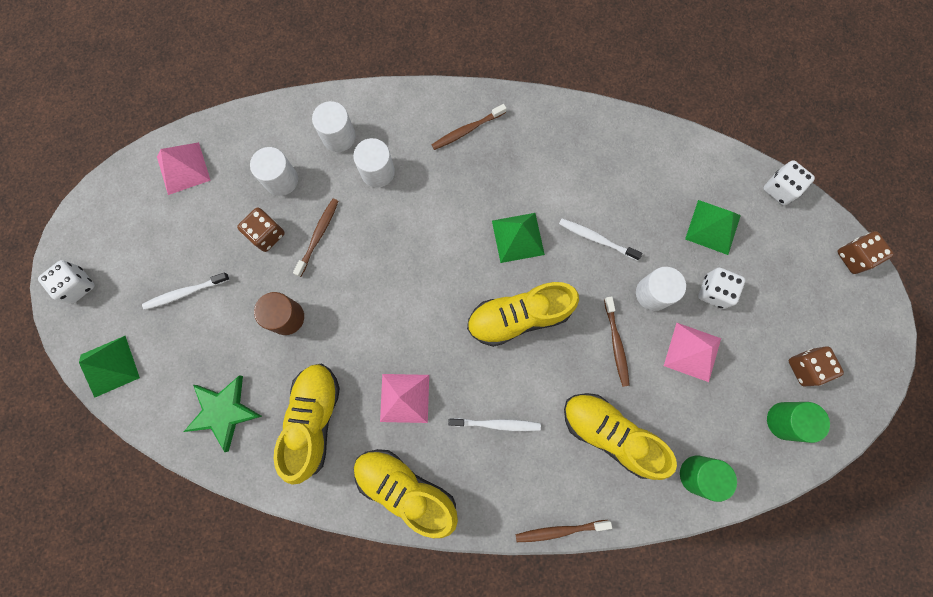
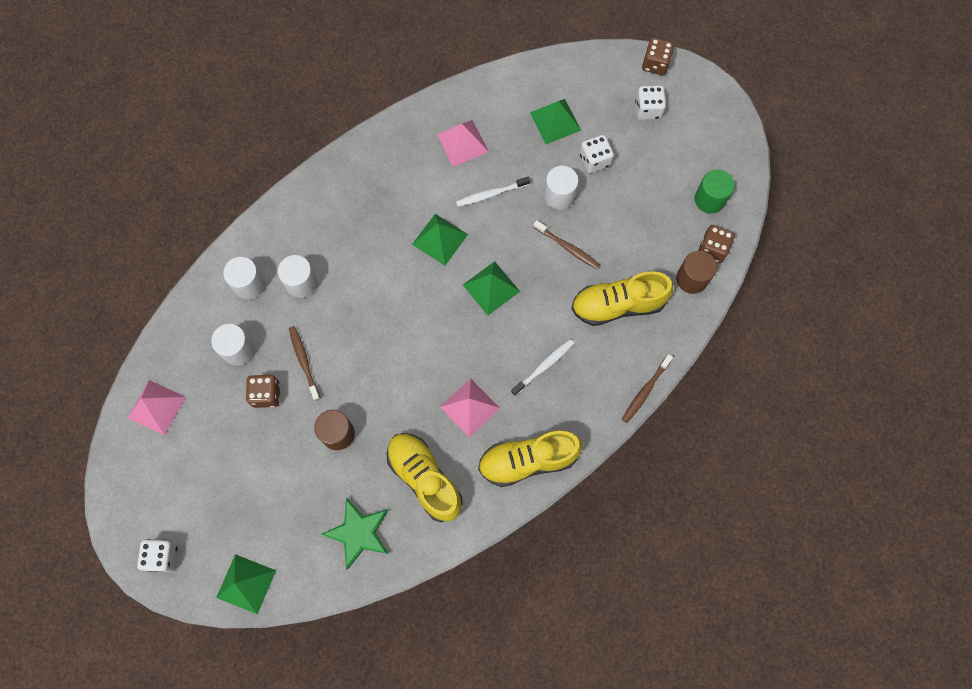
camera: 45 degrees left, 5 degrees down
(185, 293) = (248, 486): white toothbrush -> none
(467, 130) = (335, 201): brown toothbrush -> none
(519, 316) = (491, 288): yellow shoe -> green pyramid
(692, 351) = (617, 209): pink pyramid -> pink pyramid (462, 143)
(698, 474) = (691, 279): green cylinder -> brown cylinder
(780, 189) = (572, 61): white dice -> white dice (648, 109)
(805, 367) = (691, 156): brown dice -> brown dice (712, 249)

